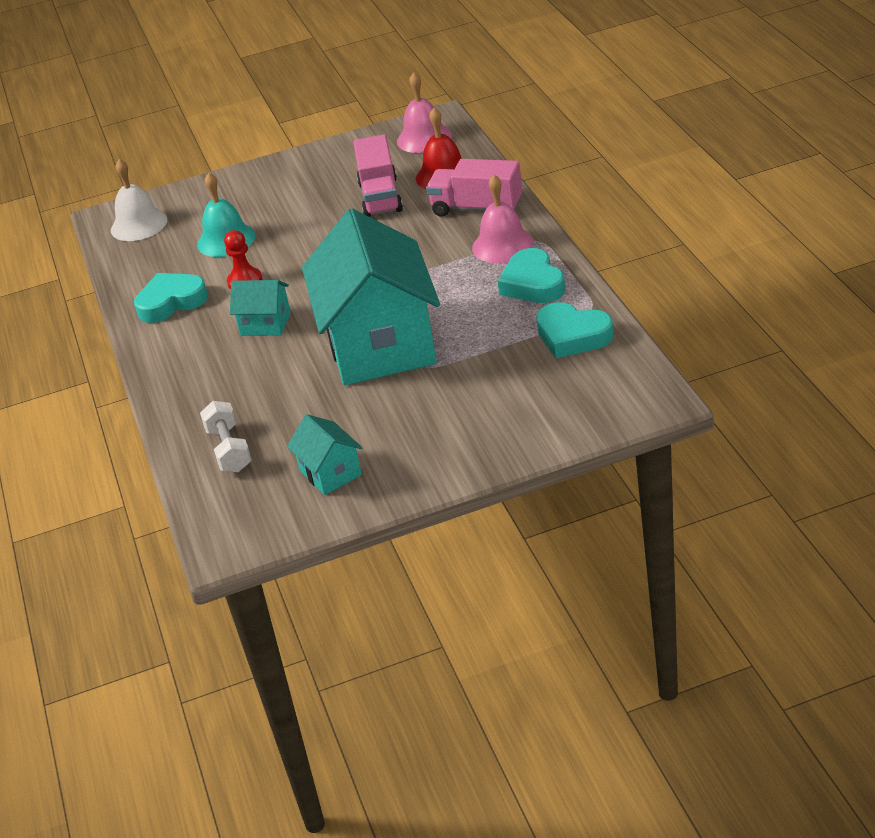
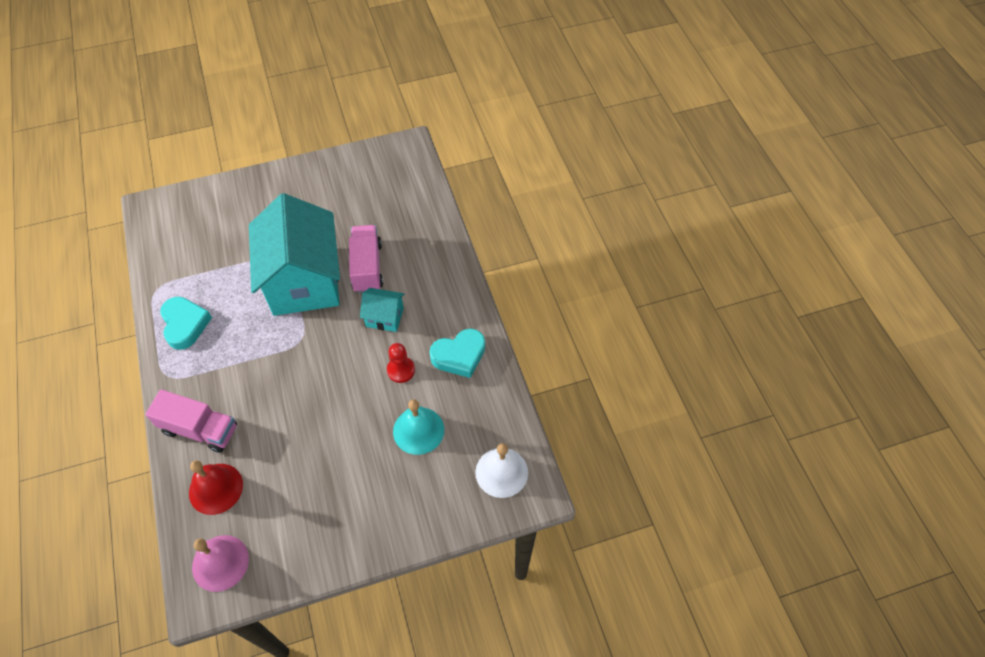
camera: 175 degrees right, 20 degrees up
(229, 450) = (408, 208): white dumbbell -> none
(330, 473) = (347, 183): turquoise house -> none
(380, 197) = (278, 466): pink truck -> pink truck (367, 267)
(503, 245) = (193, 374): pink bell -> none
(572, 336) = (176, 268): turquoise heart -> none

